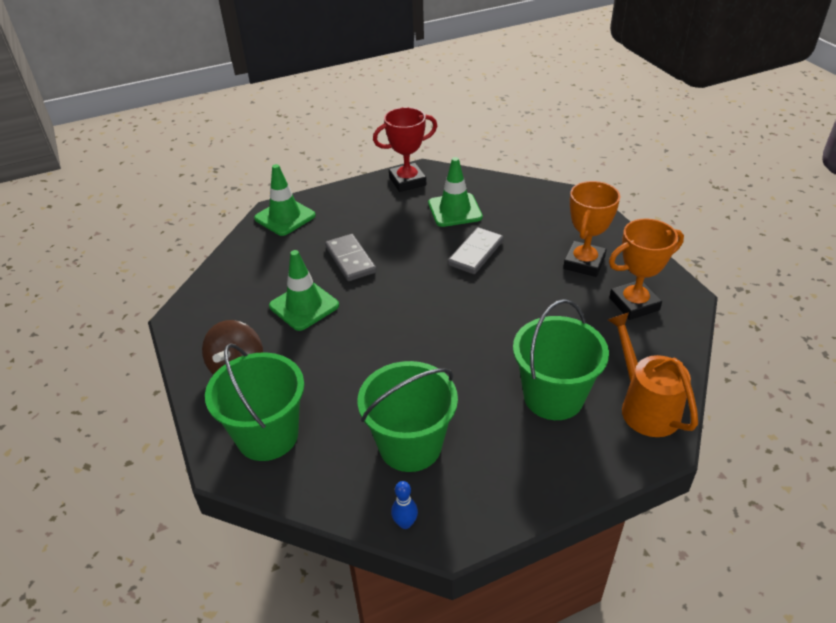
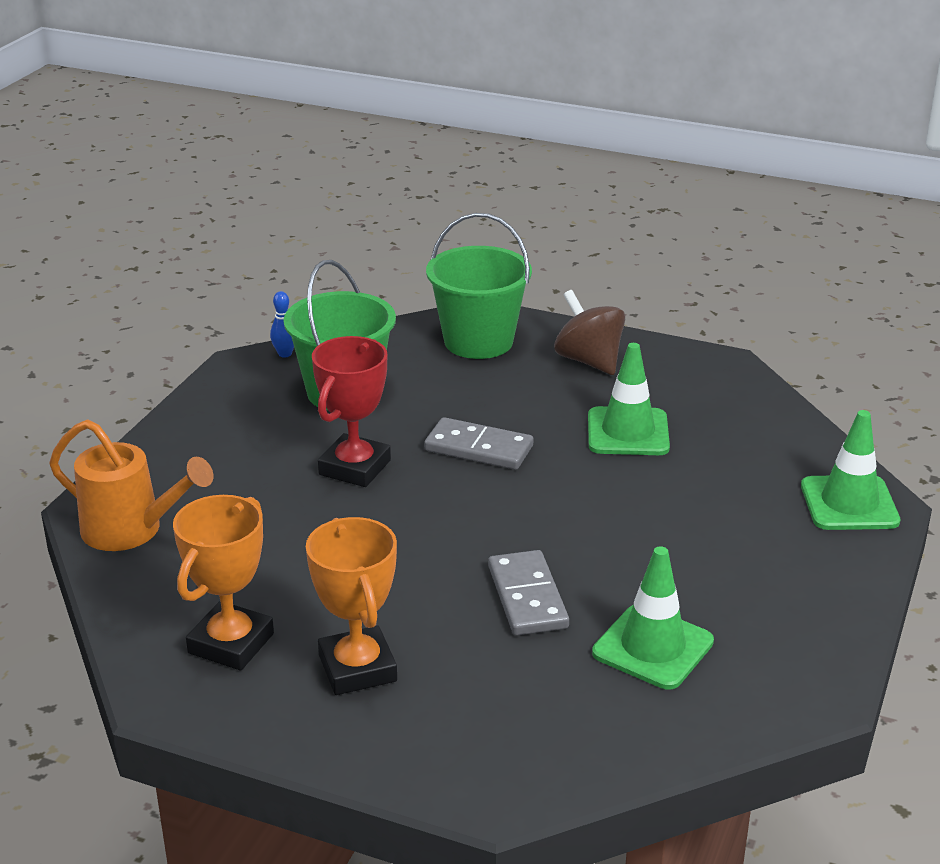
camera: 135 degrees right, 10 degrees down
(350, 260) = (668, 501): grey domino -> grey domino (479, 448)
(407, 181) = (804, 656): red trophy -> red trophy (355, 467)
(553, 397) = (243, 490): green bucket -> none

